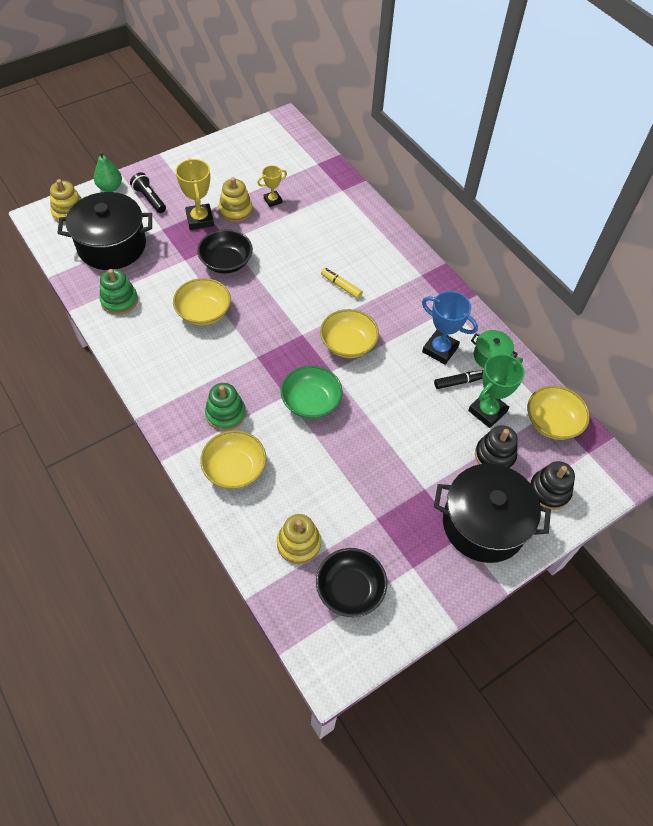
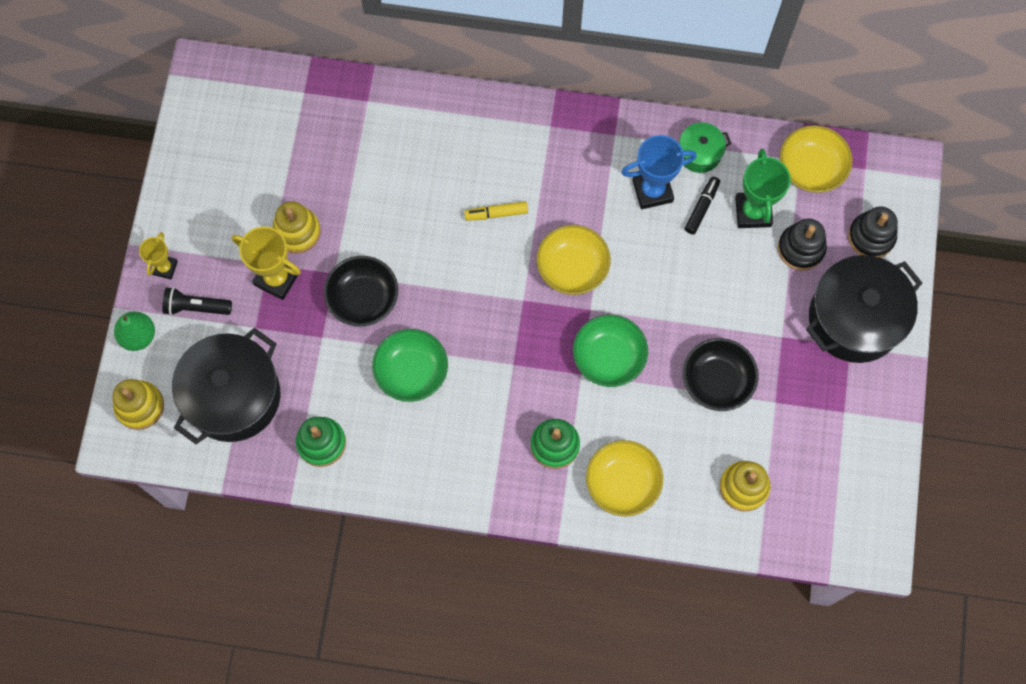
camera: 45 degrees left, 15 degrees up
(204, 312) = (411, 371): yellow bowl -> green bowl
(273, 200) = (317, 183): yellow trophy -> yellow trophy (165, 268)
(350, 589) = (820, 479): black bowl -> black bowl (717, 380)

